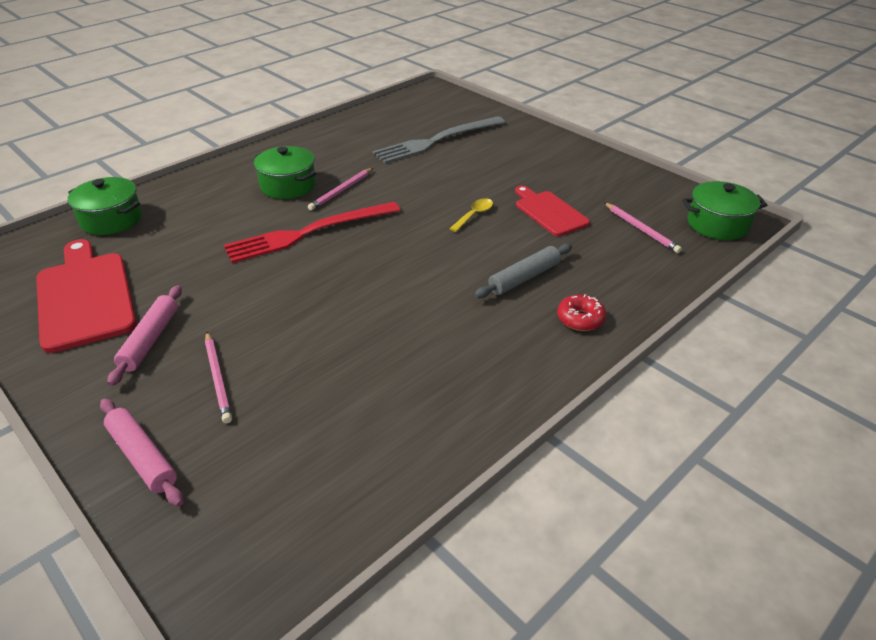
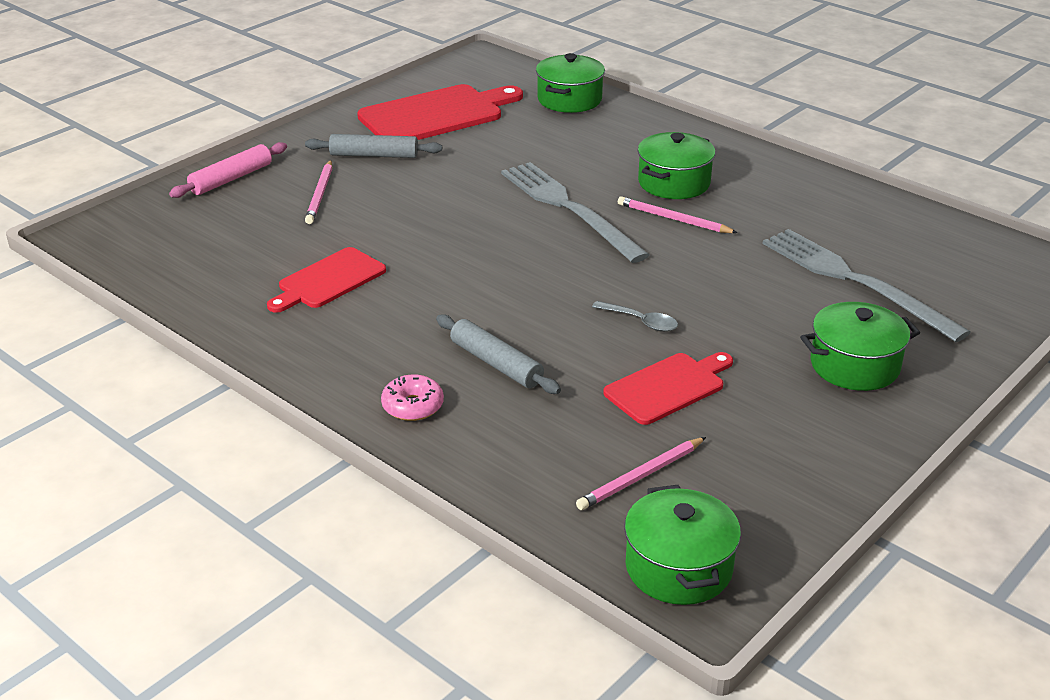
camera: 85 degrees right, 5 degrees down
(150, 340) = (374, 155): pink rolling pin -> grey rolling pin
(218, 378) = (320, 194): pink pencil -> pink pencil turned 60 degrees counterclockwise
(308, 233) = (569, 209): red fork -> grey fork
(391, 368) = (328, 280): none -> red cutting board
(474, 215) = (641, 322): yellow spoon -> grey spoon
(524, 153) = (854, 365): none -> green pot
(580, 319) = (413, 406): red donut -> pink donut

